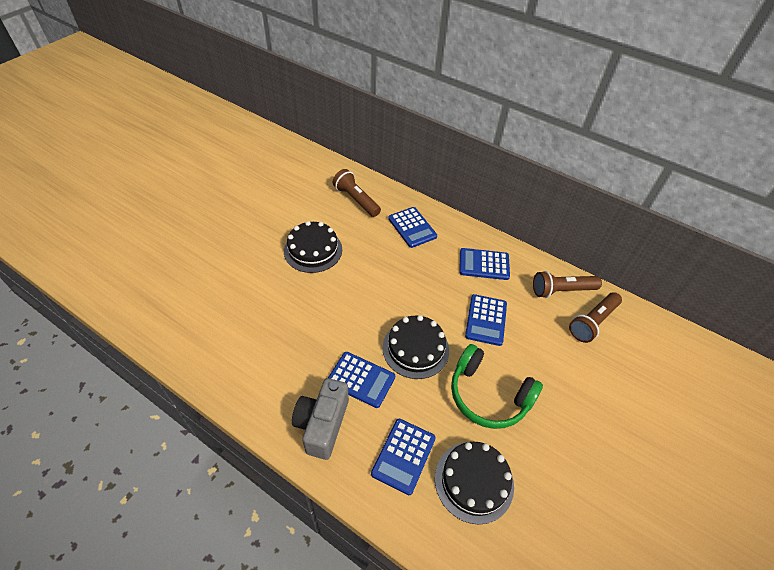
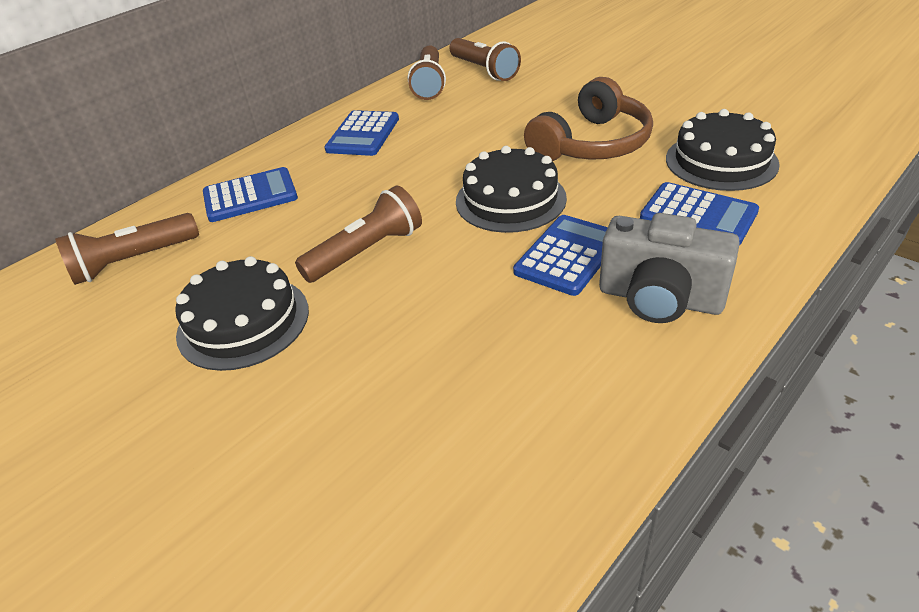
camera: 75 degrees left, 10 degrees down
(364, 286) = (366, 252): none -> brown flashlight
(486, 320) = (467, 139): blue calculator -> none
(488, 395) = (591, 144): green headphones -> brown headphones

